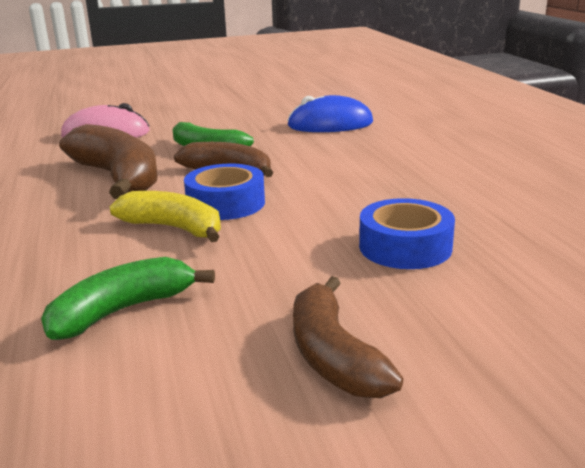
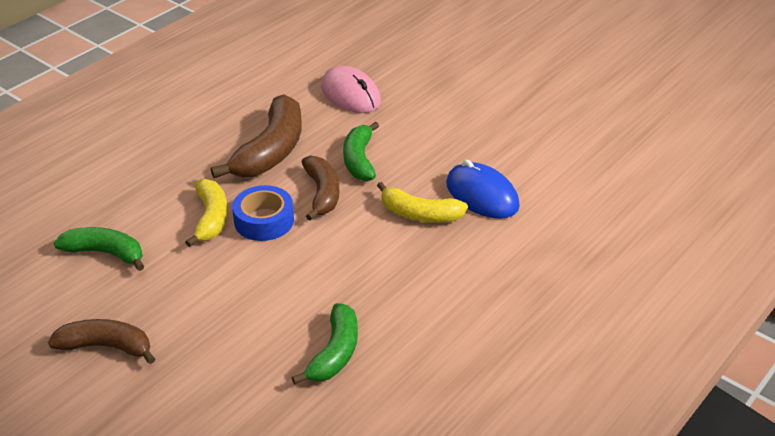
camera: 55 degrees right, 15 degrees up
(322, 146) = (419, 214): none -> yellow banana
(333, 355) = (106, 346): brown banana -> brown banana turned 60 degrees clockwise
(405, 247) = (252, 329): blue tape -> none
(487, 215) = (335, 353): none -> green banana

